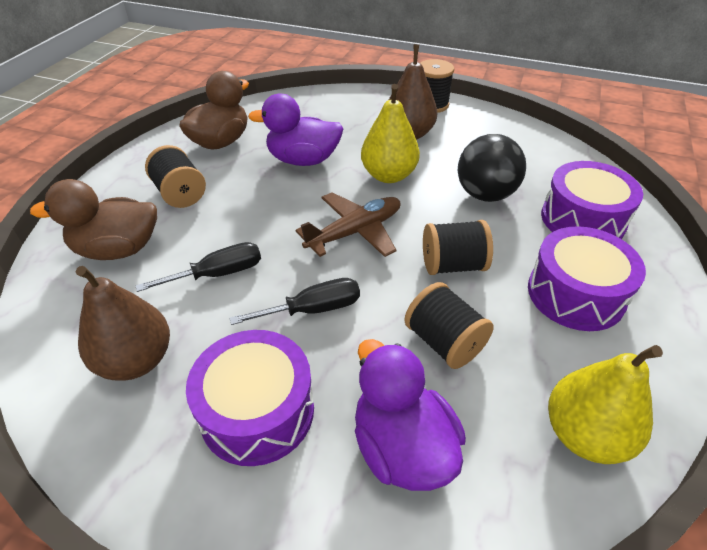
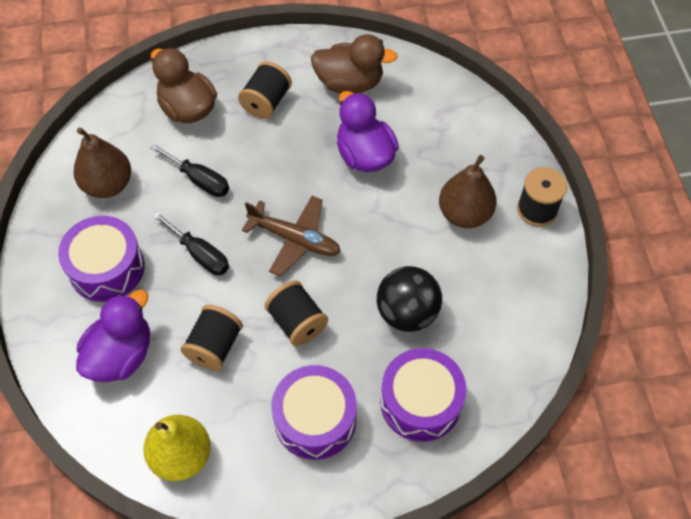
camera: 60 degrees right, 15 degrees up
(388, 175) = (386, 228): yellow pear -> none

